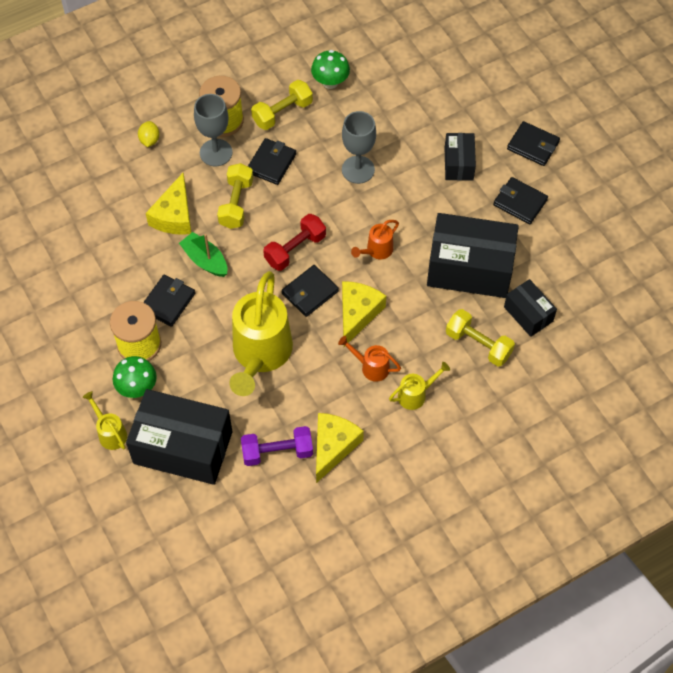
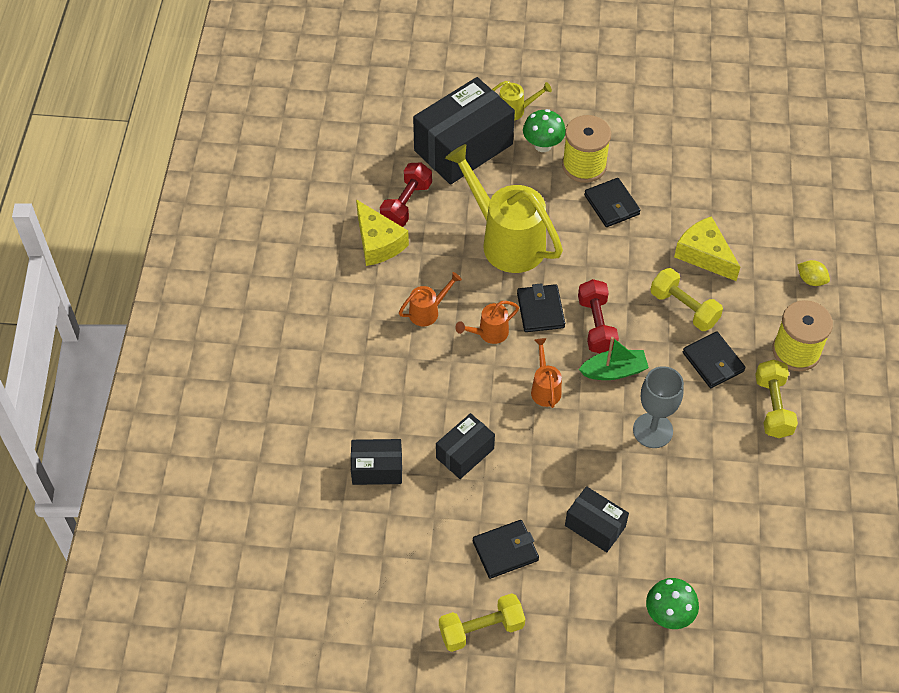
camera: 125 degrees right, 5 degrees down
(205, 260) = (636, 252): green boat -> green boat (614, 371)
(216, 152) = (758, 324): grey goblet -> none
(277, 452) = (406, 204): purple dumbbell -> red dumbbell
(330, 82) = (786, 474): green mushroom -> green mushroom (668, 615)
(357, 314) = (489, 333): yellow cheese -> orange watering can
(415, 395) = (374, 328): yellow watering can -> none
(470, 268) = (465, 453): black box -> black box, size x0.52
(478, 344) = (381, 407): yellow dumbbell -> yellow dumbbell (481, 629)
(533, 145) = (567, 615): black wallet -> none

